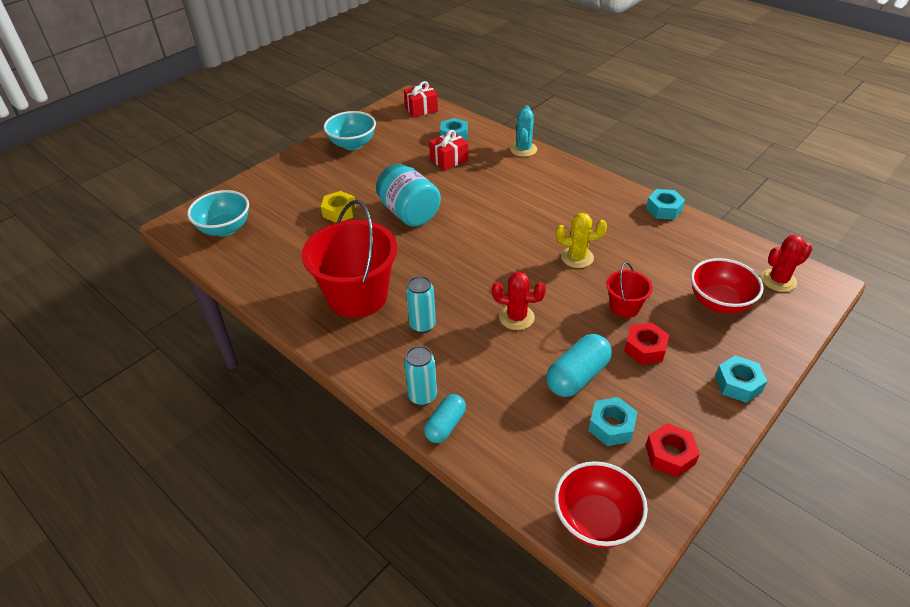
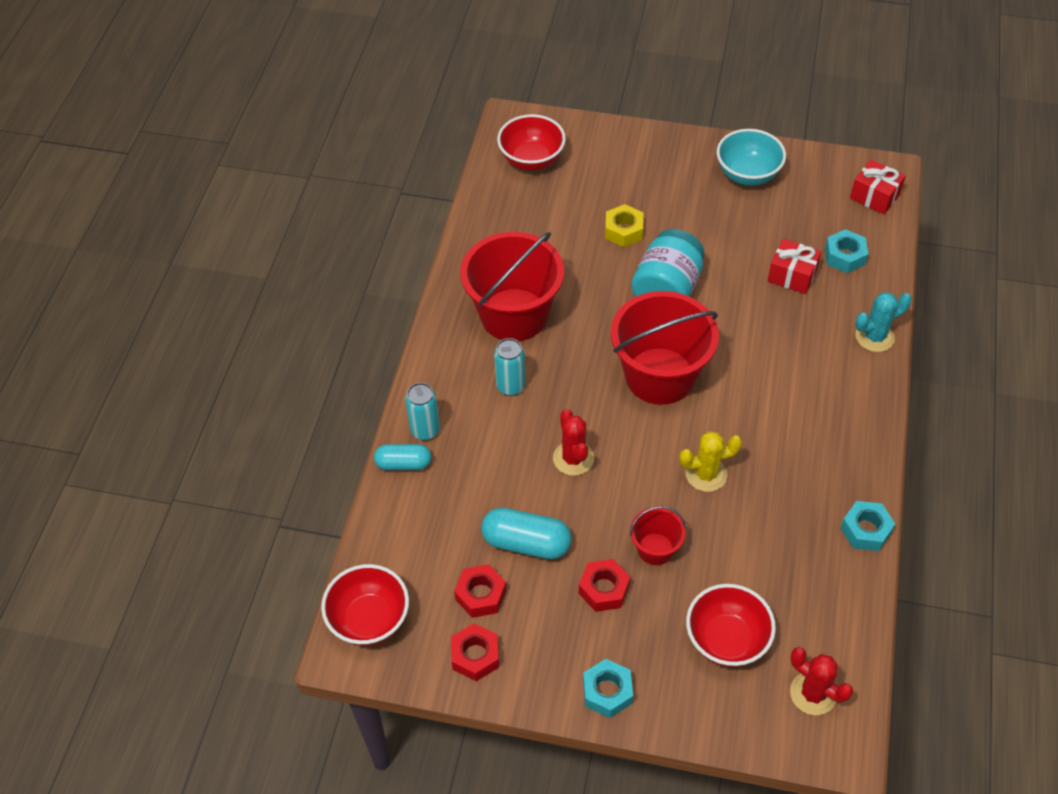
camera: 60 degrees right, 10 degrees up
(225, 229) = (531, 159): turquoise bowl -> red bowl
(478, 245) = (659, 376): none -> red bucket
(577, 257) = (706, 474): yellow cactus -> yellow cactus turned 75 degrees counterclockwise
(611, 426) = (481, 595): turquoise nut -> red nut

